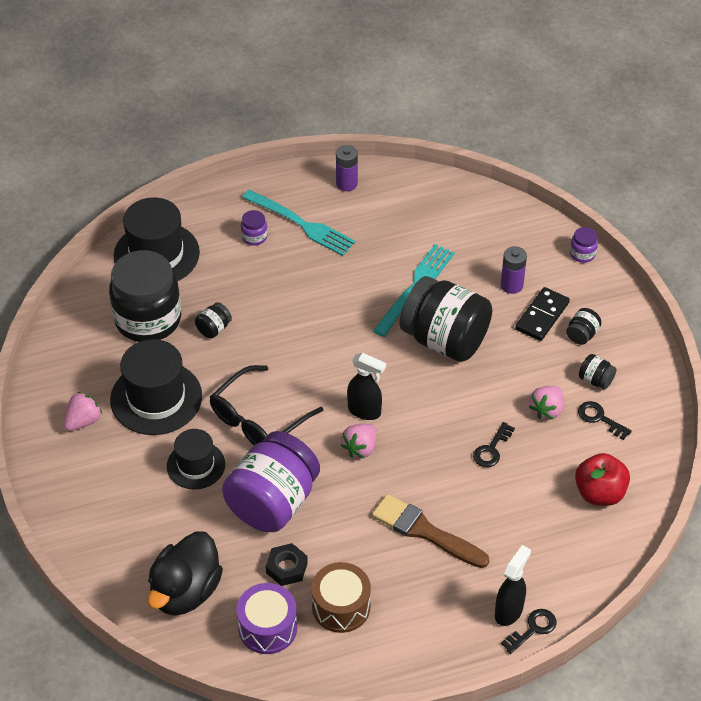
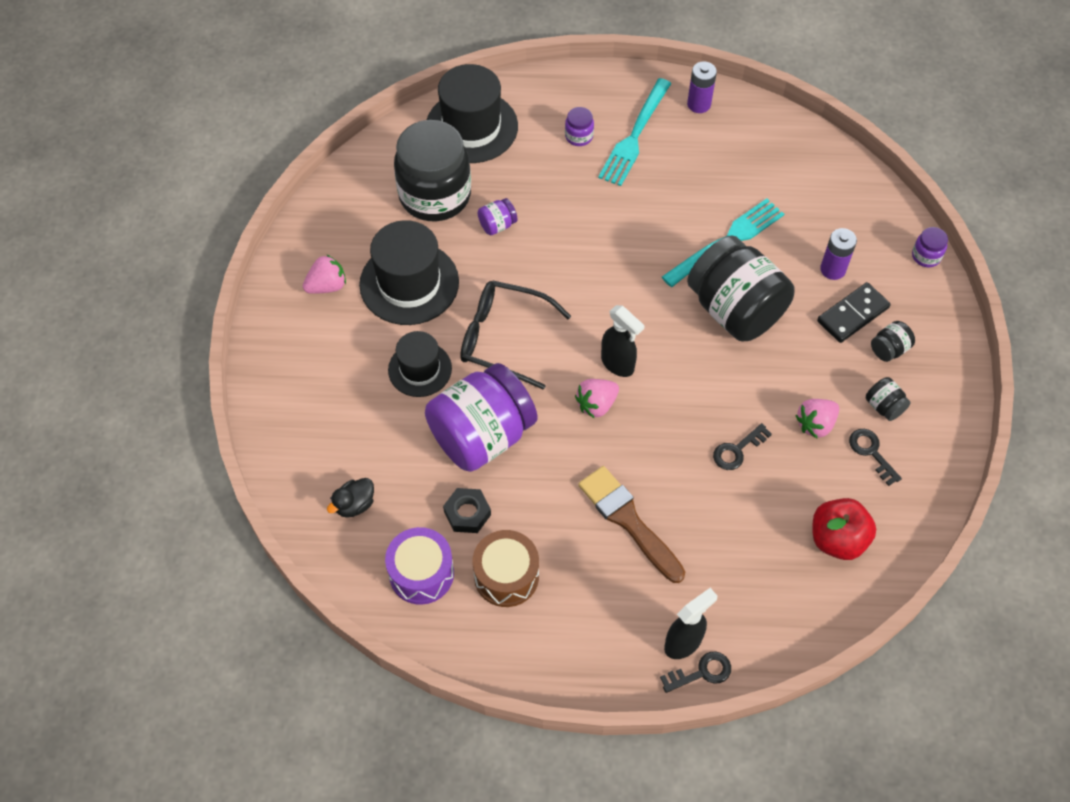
camera: 20 degrees right, 10 degrees up
(185, 591) = (354, 504): black duck -> black duck, size x0.48
(214, 329) = (497, 225): black jar -> purple jar
(258, 419) = (504, 338): black glasses -> black glasses turned 45 degrees clockwise
(302, 224) = (634, 137): turquoise fork -> turquoise fork turned 60 degrees clockwise

